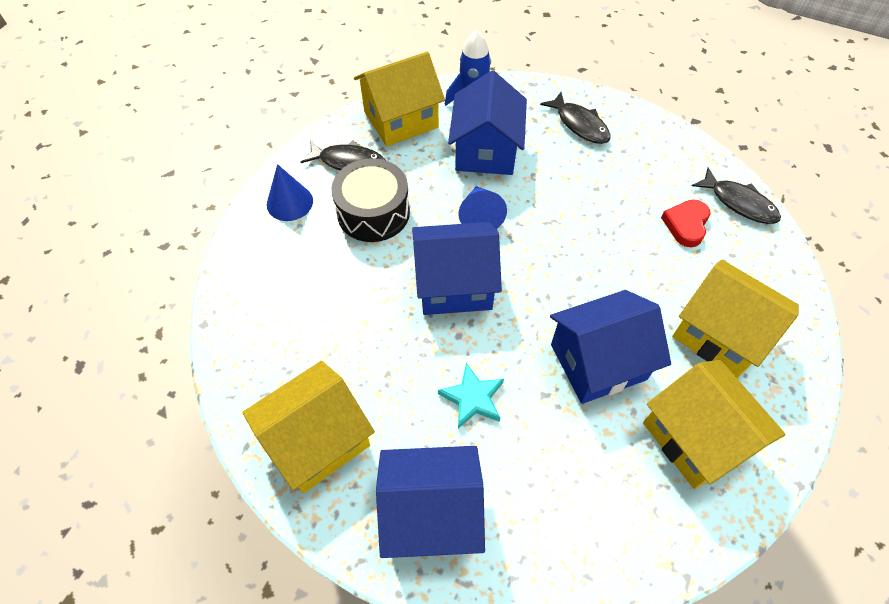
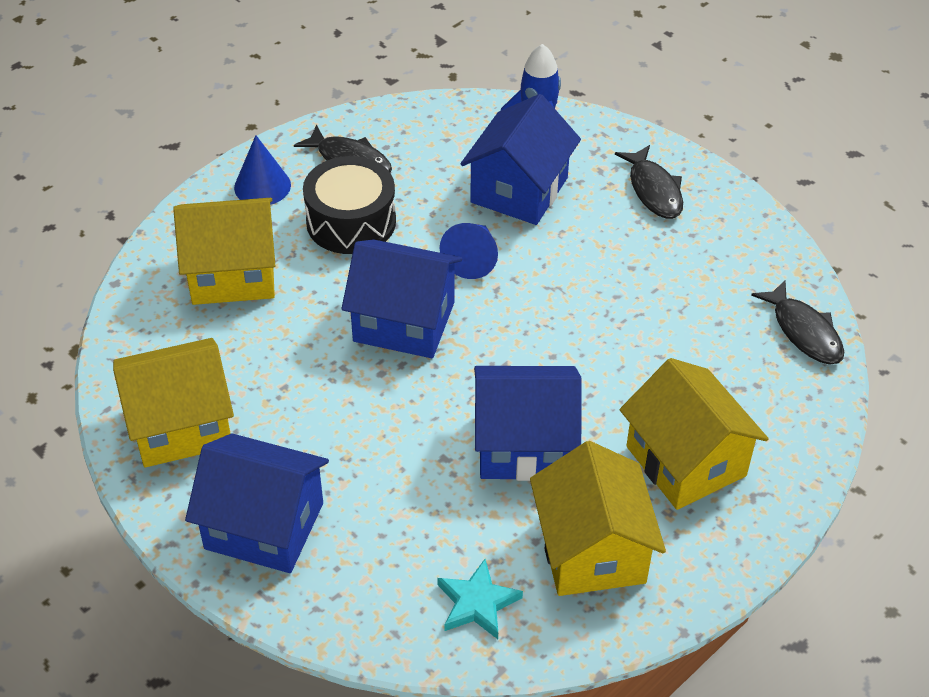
camera: 20 degrees right, 10 degrees down
(401, 119) = (435, 129): yellow house -> yellow house (232, 274)
(473, 398) = (363, 437): turquoise star -> turquoise star (477, 603)
(686, 225) = (719, 337): red heart -> none

